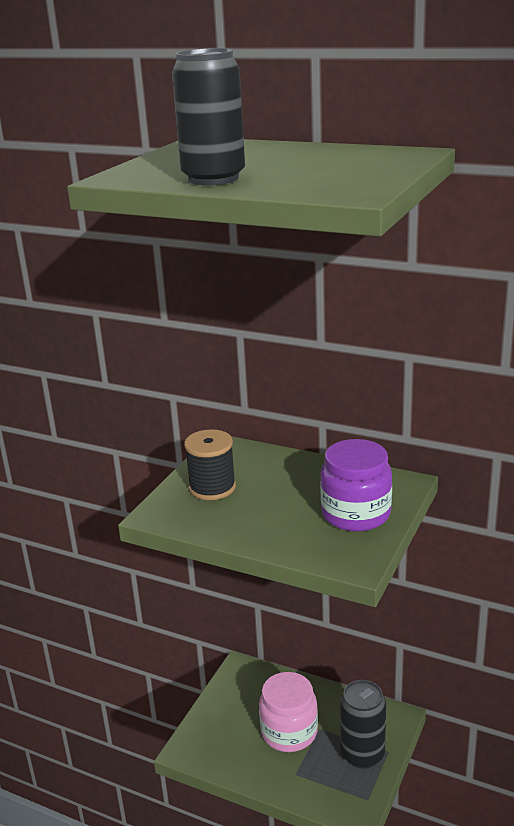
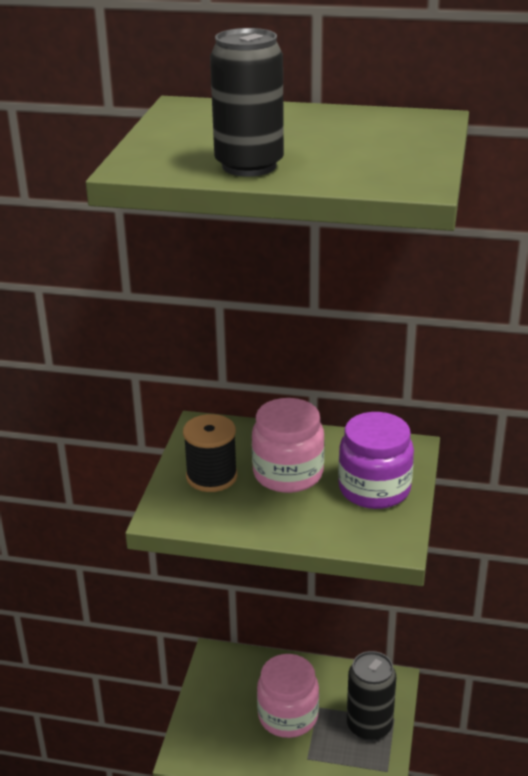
camera: 15 degrees left, 5 degrees up
(281, 492) = (288, 473): none -> pink jar

